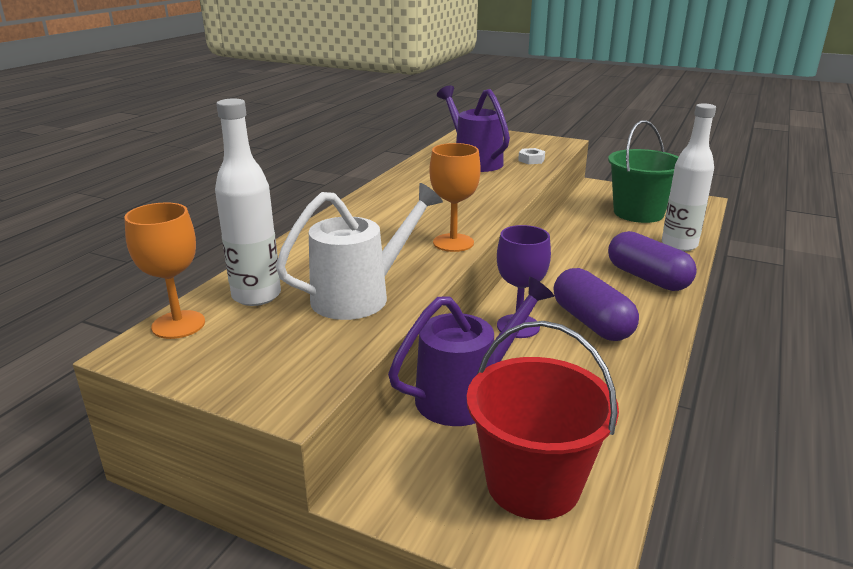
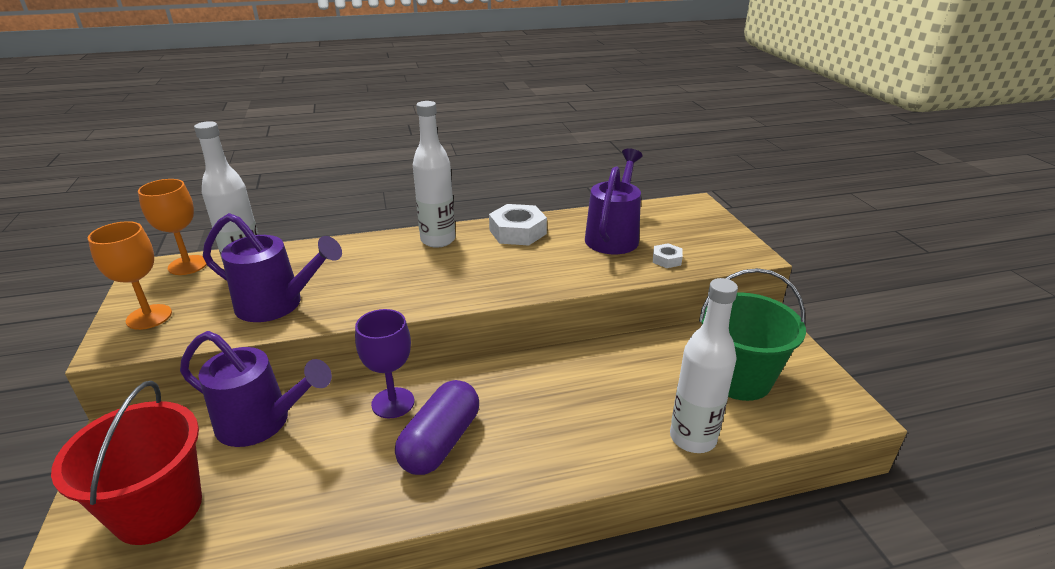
camera: 50 degrees right, 5 degrees up
(361, 296) = (278, 305): white watering can -> purple watering can
(368, 209) = (438, 240): none -> white bottle
(410, 182) = (517, 232): none -> white nut
(453, 243) = (413, 301): orange goblet -> orange goblet (149, 317)
(647, 278) = (577, 444): purple capsule -> none

